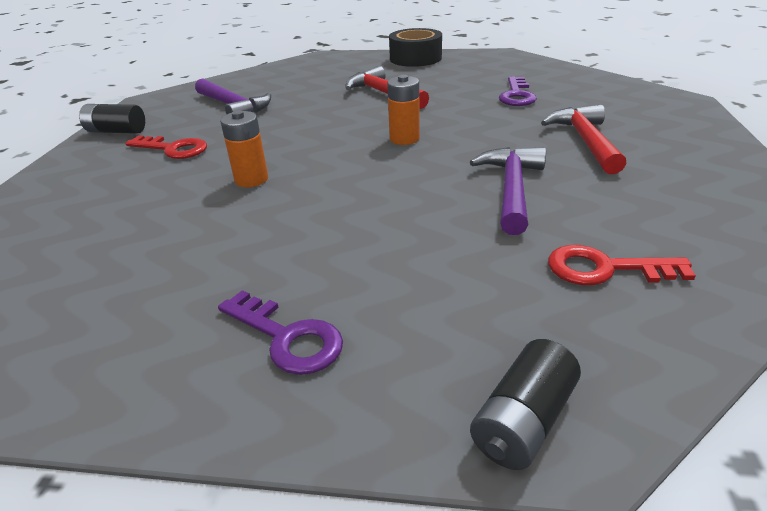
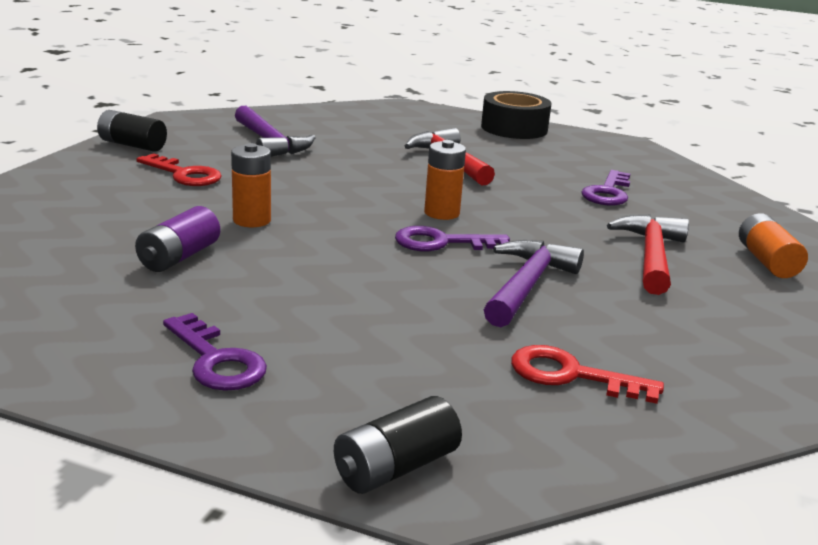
camera: 10 degrees right, 10 degrees down
(202, 231) = (179, 257): none -> purple battery
(420, 165) = (442, 242): none -> purple key
(669, 127) = (767, 261): none -> orange battery

